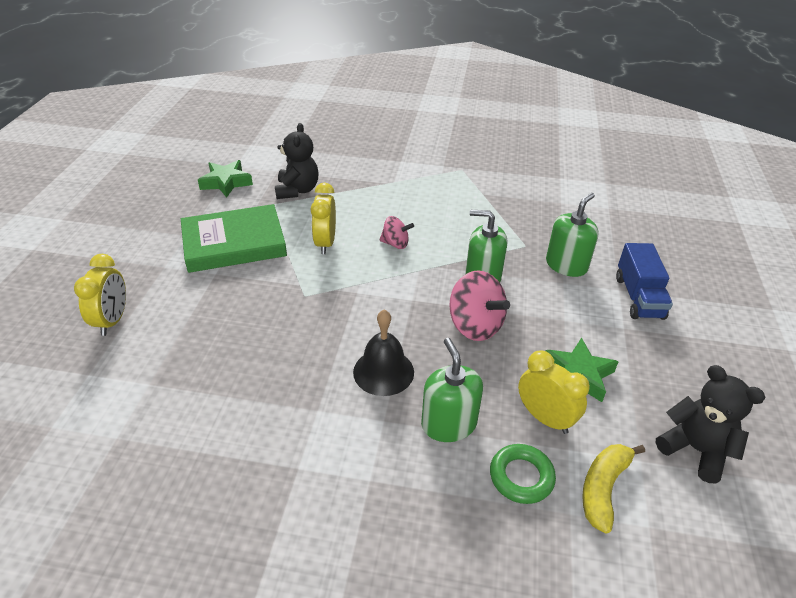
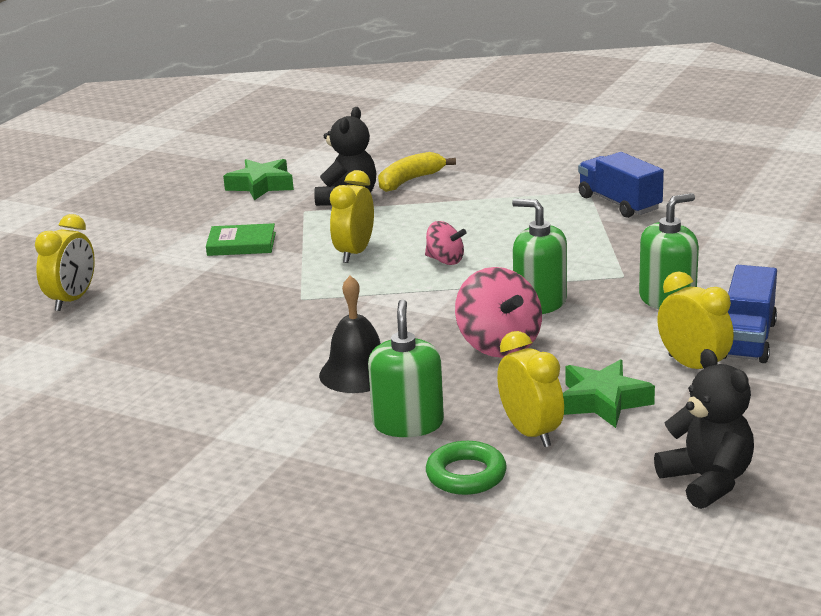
camera: 20 degrees right, 15 degrees down
(234, 243) = (241, 244): green book -> green book, size x0.52
(487, 178) = (619, 203): none -> blue truck
(603, 488) = (560, 496): yellow banana -> yellow banana (410, 181)
(618, 328) = (693, 366): none -> yellow clock

